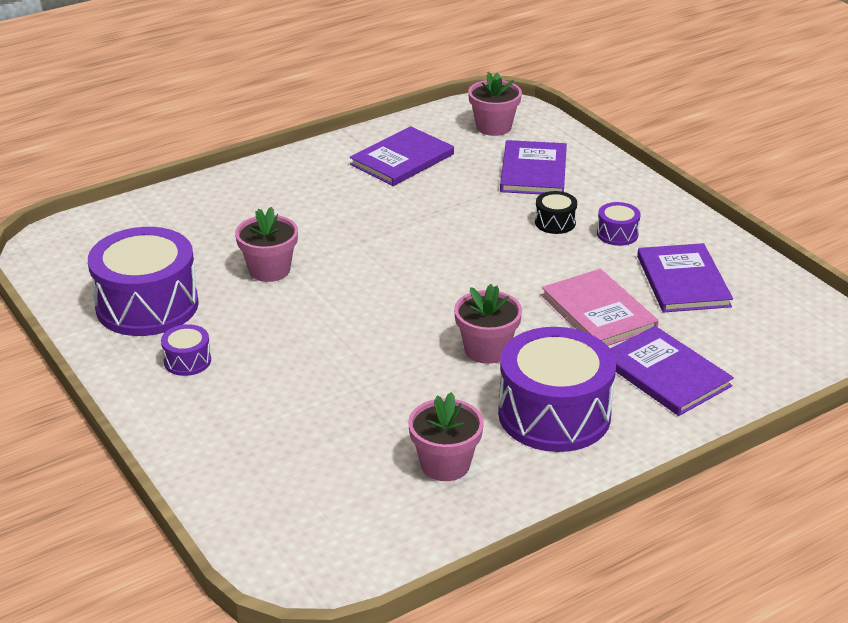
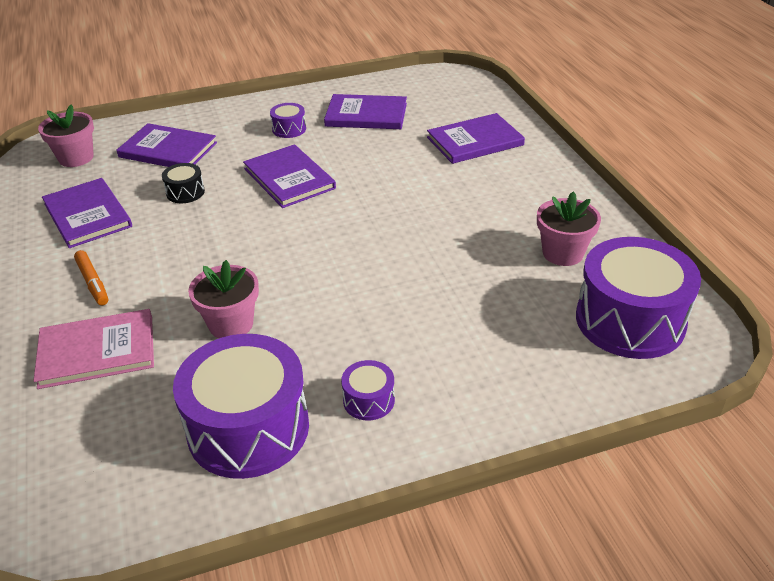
camera: 75 degrees left, 5 degrees up
(306, 189) = (93, 282): none -> orange marker
(486, 350) = (418, 212): pink flower pot -> none
(514, 254) = (289, 178): none -> purple book
(554, 414) = (510, 193): purple drum -> purple drum (630, 320)
(555, 222) = (254, 152): black drum -> black drum (185, 192)
(598, 312) = (389, 154): pink book -> pink book (97, 351)

